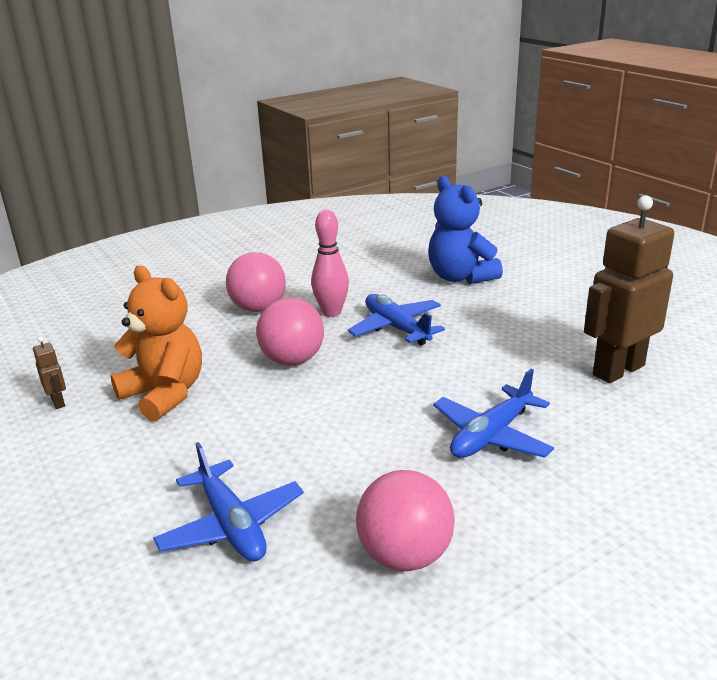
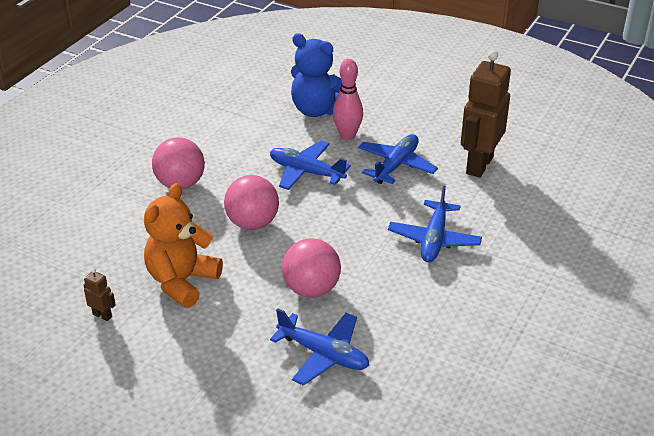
camera: 30 degrees left, 10 degrees up
(165, 394) = (182, 281): orange teddy bear -> orange teddy bear turned 75 degrees counterclockwise
(331, 312) = (244, 171): pink bowling pin -> pink bowling pin (347, 136)
(405, 555) = (440, 333): pink ball -> pink ball (311, 289)
(507, 346) = (396, 165): none -> blue plane

